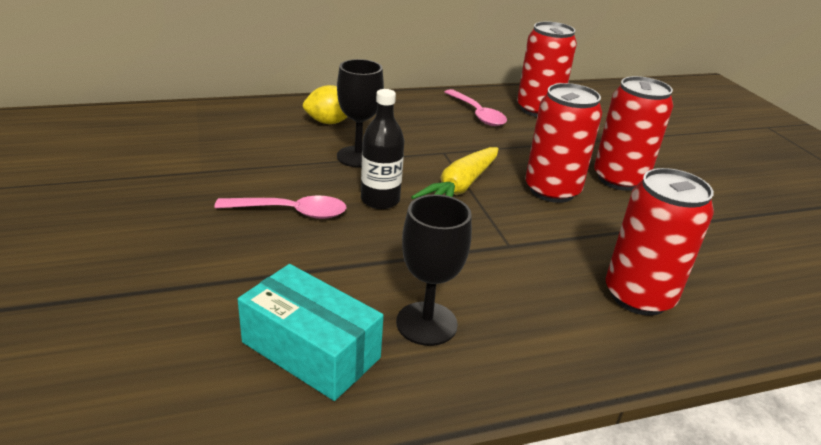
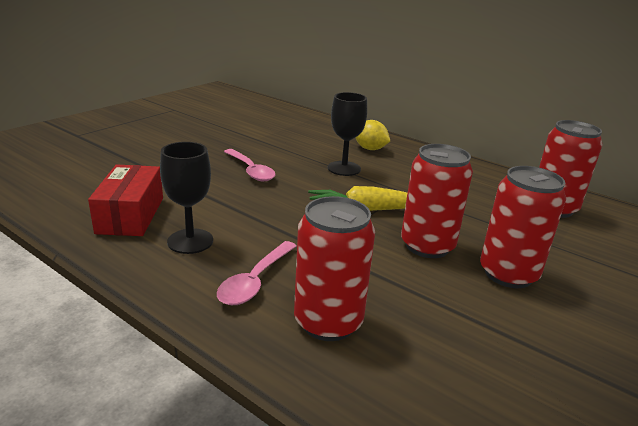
camera: 55 degrees right, 5 degrees down
(311, 350) = (131, 215): turquoise box -> red box
(380, 200) = (304, 189): black bottle -> none
(477, 114) = (487, 187): pink spoon -> pink spoon (255, 281)

